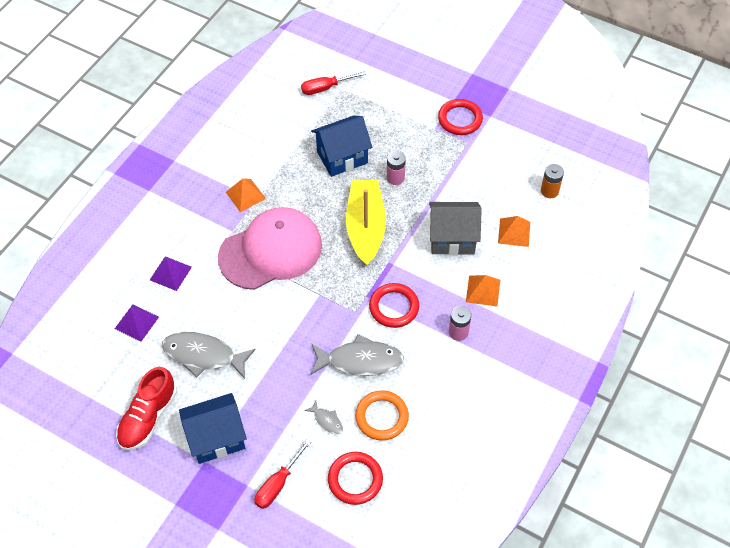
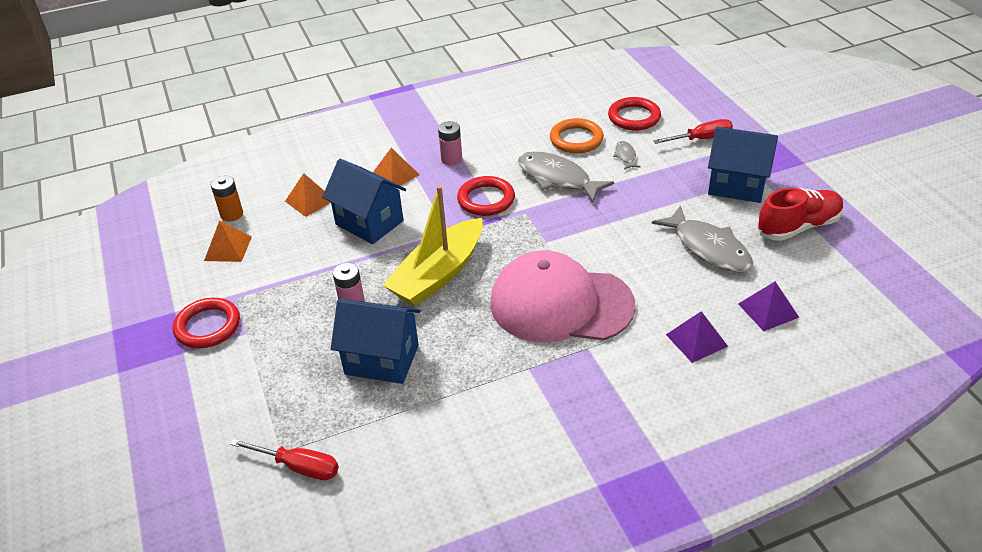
camera: 140 degrees left, 15 degrees down
(245, 195) = (538, 380): orange pyramid -> orange pyramid (228, 248)
(452, 239) = (369, 223): grey house -> blue house

